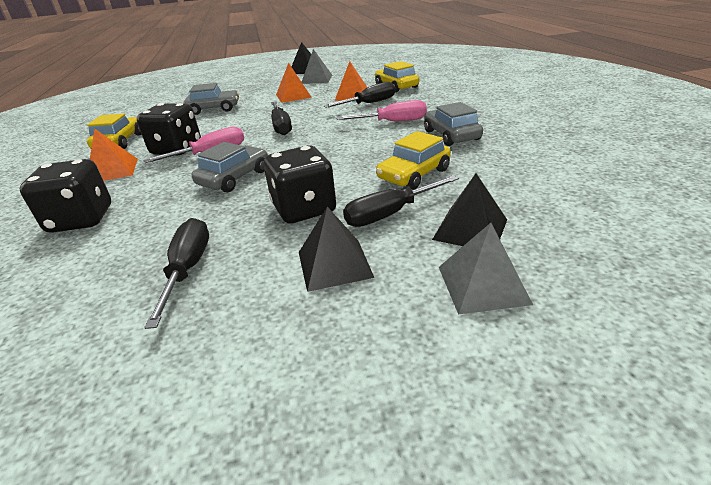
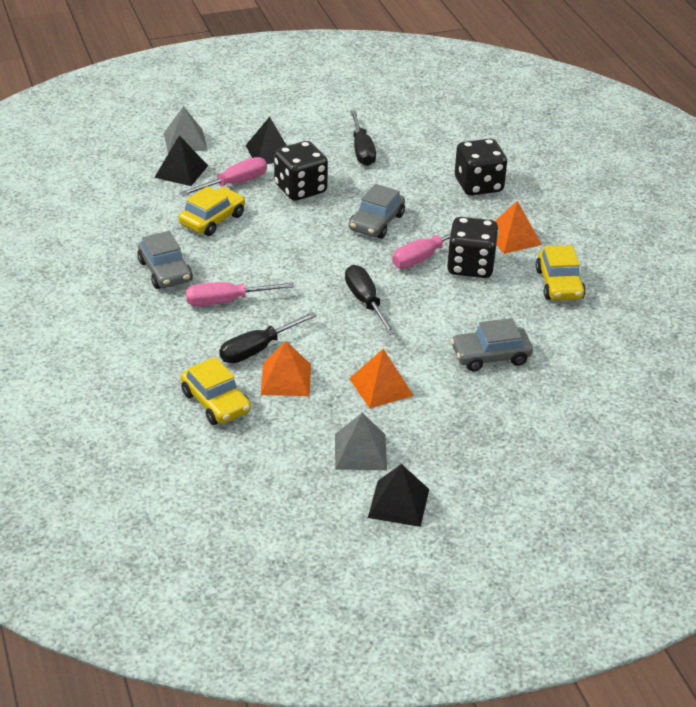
camera: 170 degrees right, 5 degrees up
(389, 214) = (235, 183): black screwdriver -> pink screwdriver

